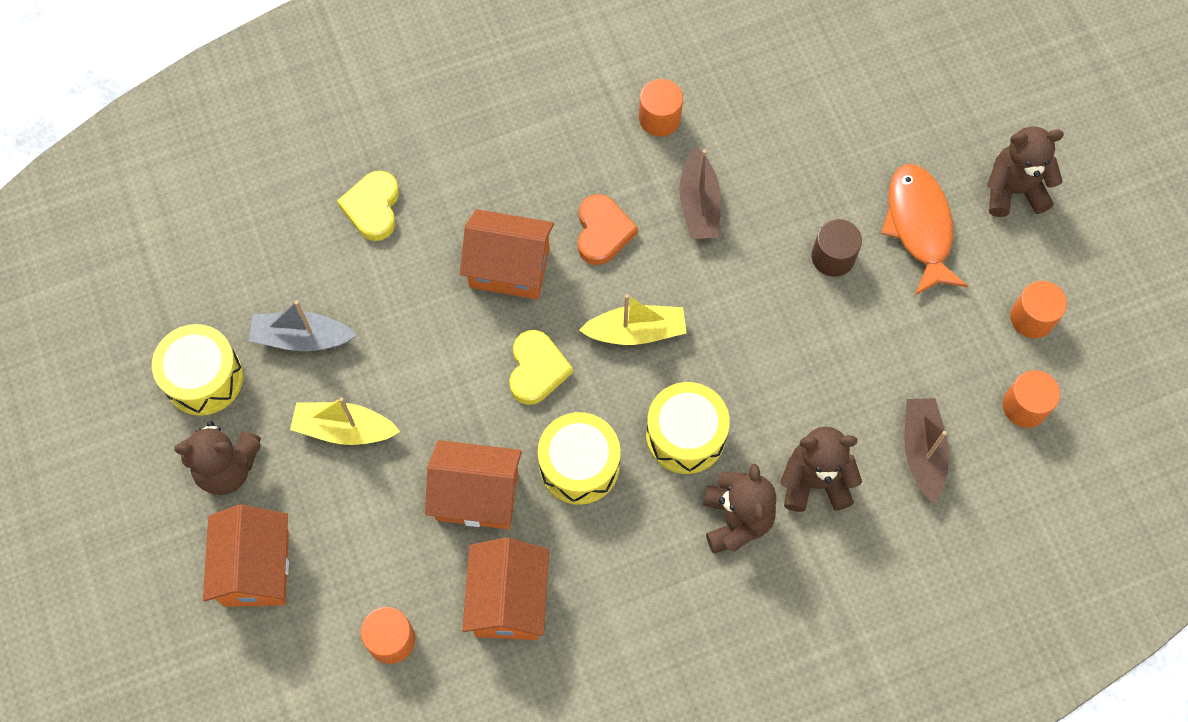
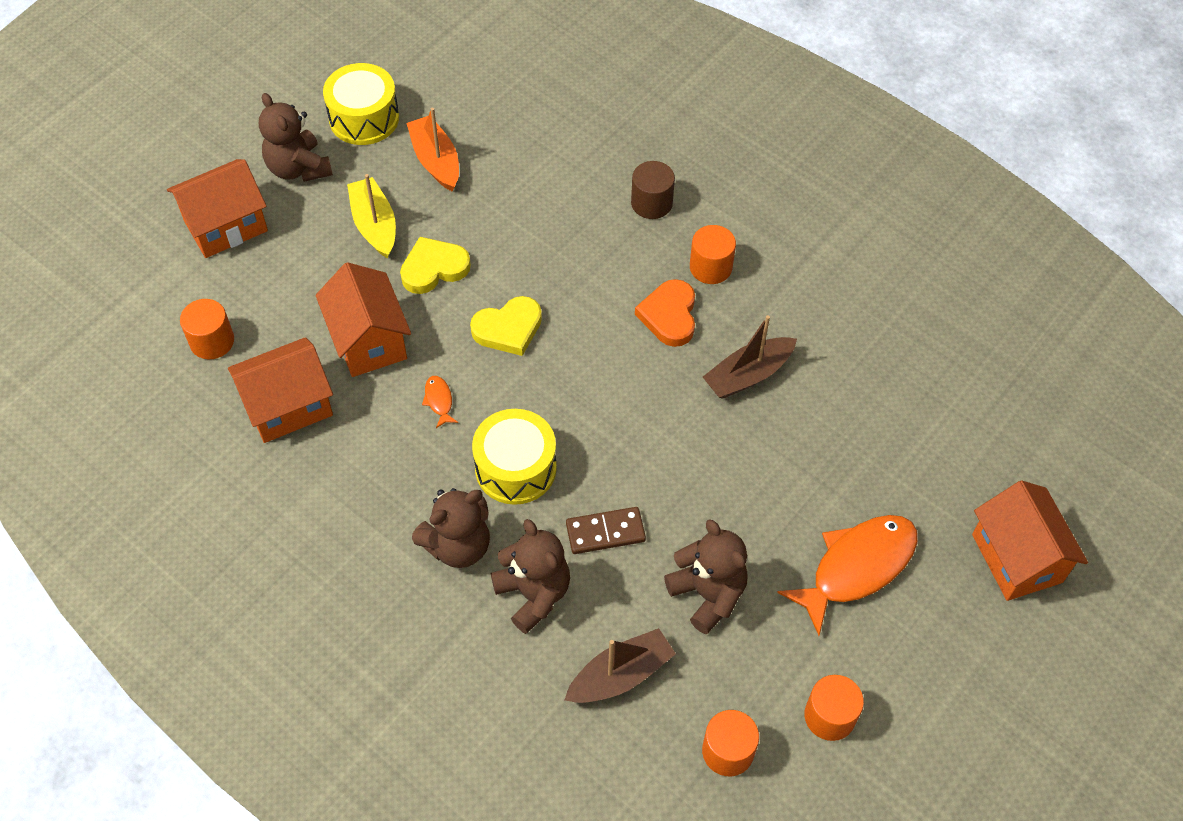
camera: 60 degrees right, 10 degrees down
(302, 338) = (435, 160): grey boat -> orange boat
(373, 208) = (580, 150): yellow heart -> yellow heart (434, 268)
(509, 268) = (589, 266): orange house -> orange house (1016, 558)
(579, 465) = (439, 400): yellow drum -> orange fish
(602, 232) = (669, 316): orange heart -> orange heart turned 120 degrees clockwise
(636, 332) = (591, 384): yellow boat -> none
(659, 118) = (811, 306): orange cylinder -> orange cylinder (710, 267)
(787, 395) = (605, 532): none -> brown domino
(833, 257) = (771, 507): brown cylinder -> brown cylinder (651, 203)
(1013, 190) = (959, 637): brown teddy bear -> brown teddy bear (707, 594)

